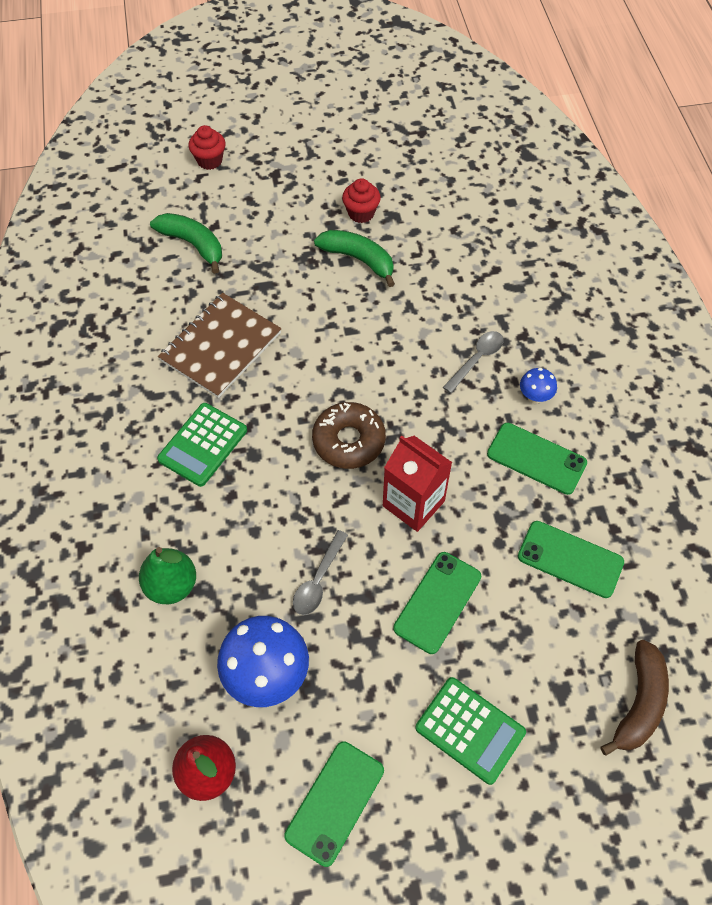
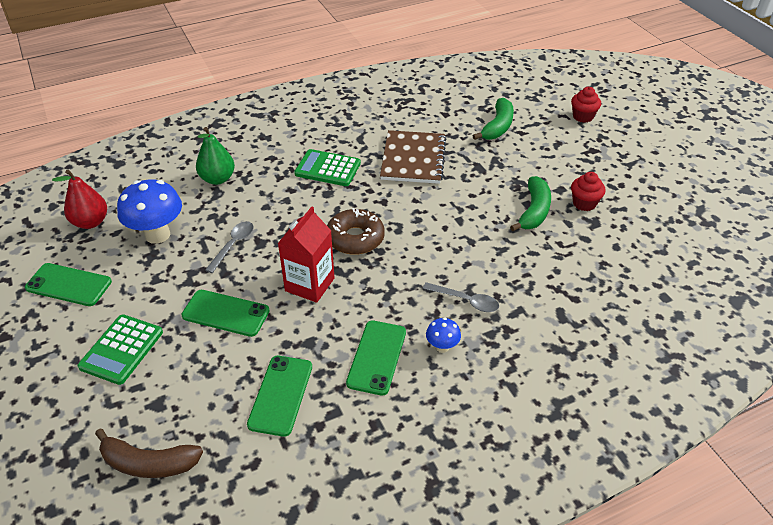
camera: 75 degrees right, 15 degrees down
(221, 346) = (413, 159): brown notebook -> brown notebook turned 75 degrees clockwise
(318, 580) = (233, 245): grey spoon -> grey spoon turned 105 degrees clockwise

